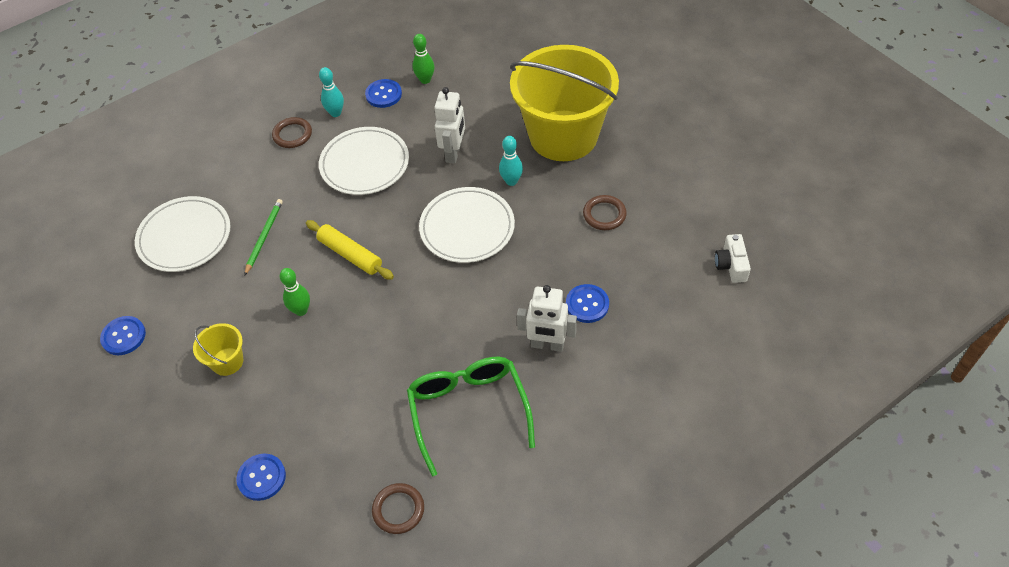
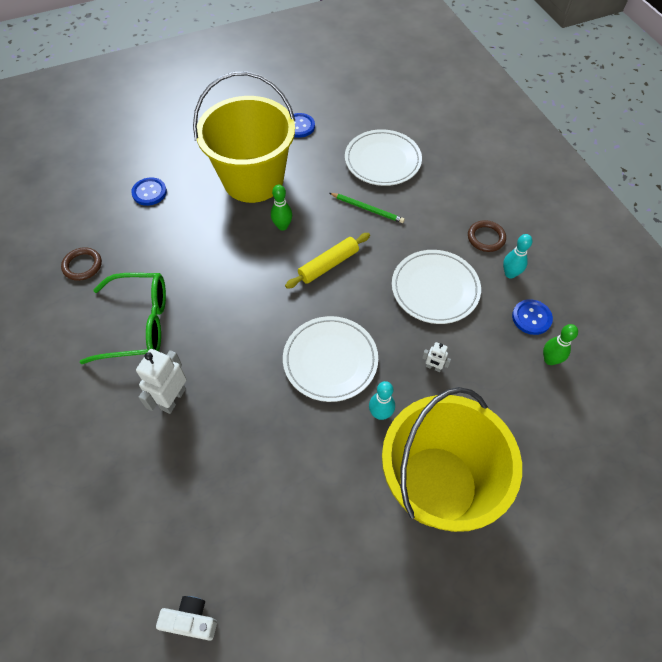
camera: 100 degrees right, 5 degrees up
(227, 361) = (253, 180): yellow bucket -> yellow bucket, size x2.49
(454, 153) = (433, 367): white robot -> white robot, size x0.51
(587, 304) = (201, 446): blue button -> none
(604, 214) = (307, 497): brown ring -> none

